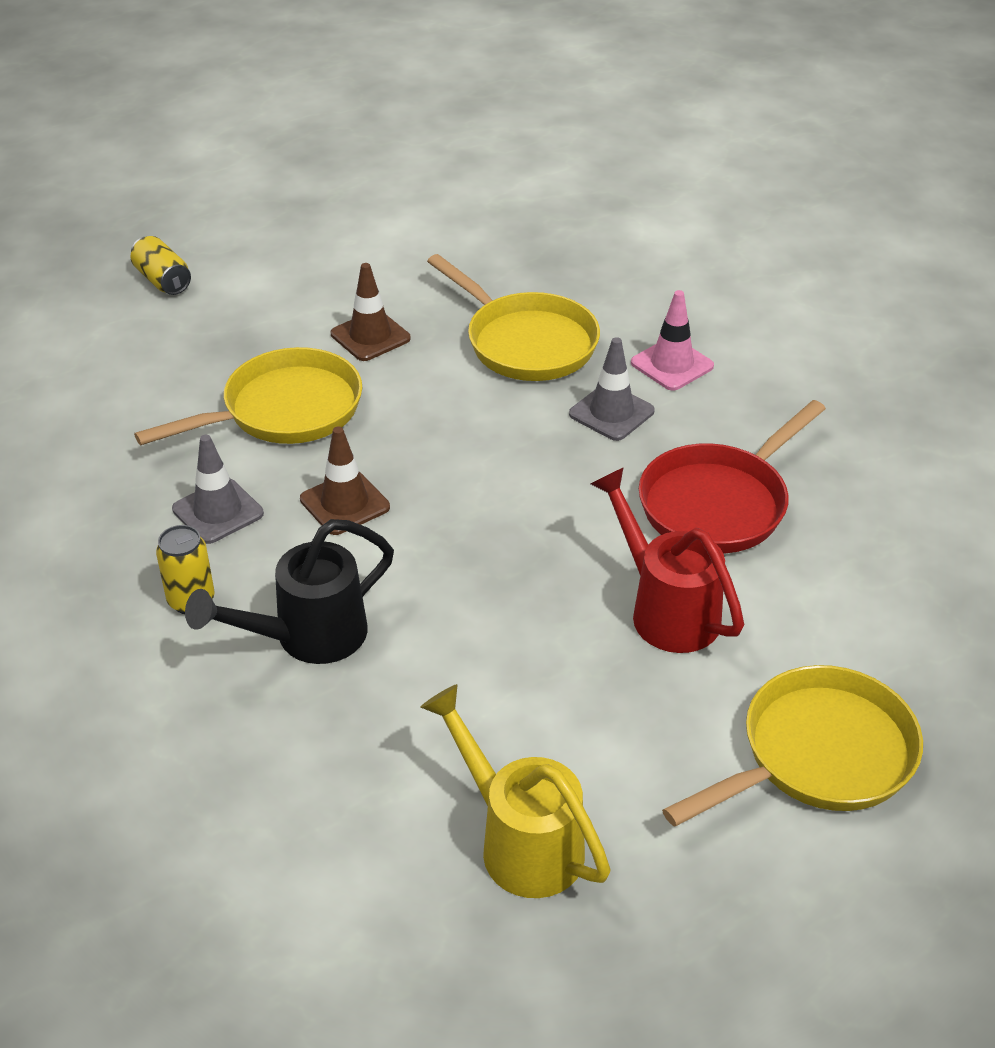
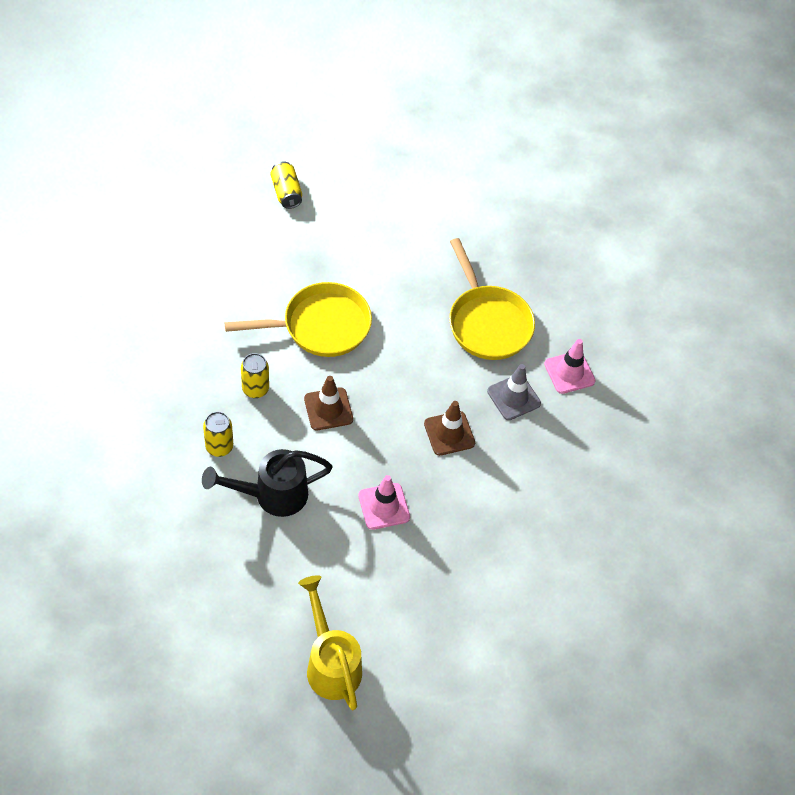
camera: 15 degrees right, 15 degrees up
(218, 511) = (255, 389): grey traffic cone -> yellow can
(370, 336) = (394, 284): brown traffic cone -> brown traffic cone (449, 433)
(493, 598) = (384, 506): none -> pink traffic cone
(665, 608) = (476, 549): red watering can -> none
(718, 503) = (543, 488): red pan -> none
(818, 755) = (511, 674): yellow pan -> none

